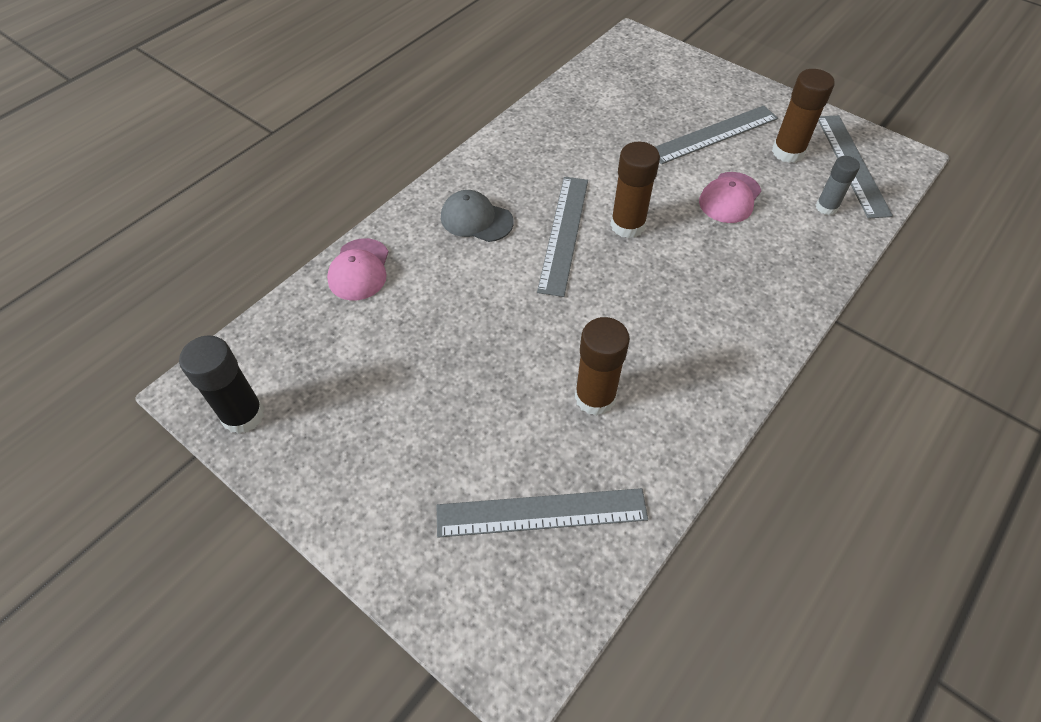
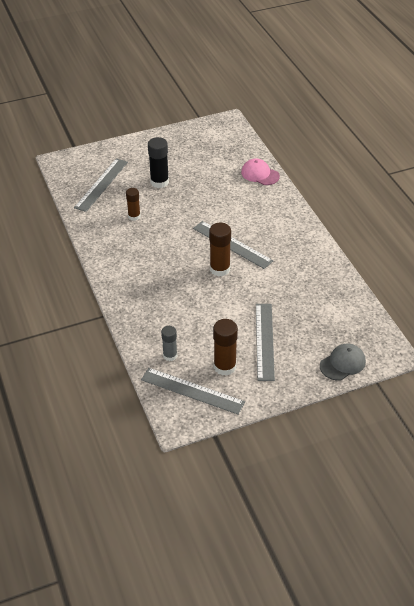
camera: 120 degrees right, 10 degrees down
(243, 415) = (206, 129): black glue stick -> black glue stick (159, 182)
(476, 219) = (265, 219): grey cap -> grey cap (342, 363)
(595, 397) = (134, 216): brown glue stick -> brown glue stick, size x0.64
(730, 198) = (208, 318): pink cap -> none

